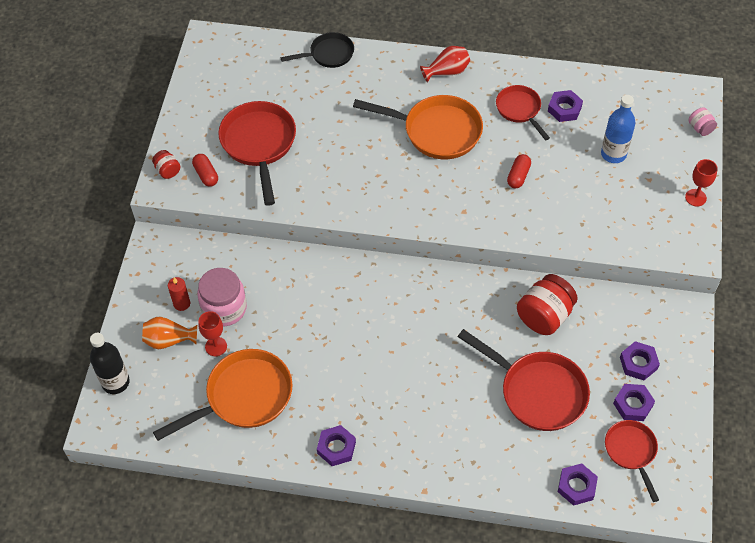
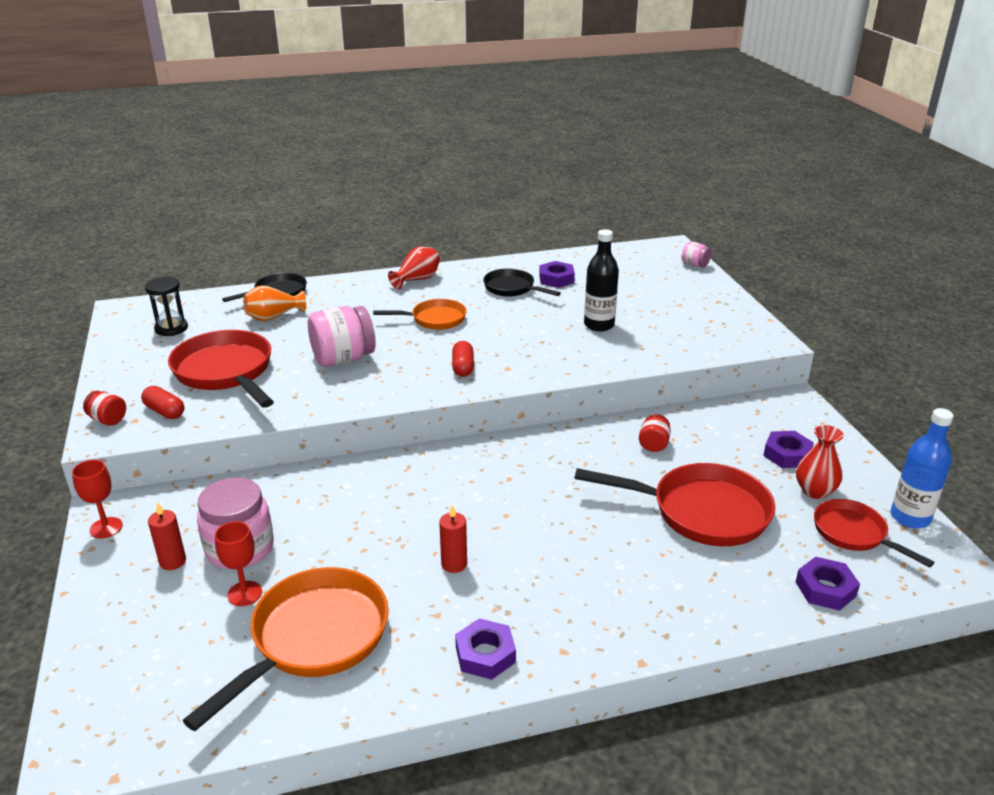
camera: 25 degrees left, 25 degrees down
(115, 382) = (91, 687): black bottle -> black bottle (599, 325)
(169, 340) = (167, 608): orange vase -> orange vase (273, 317)
(236, 76) = (171, 328): none -> black hourglass
(347, 157) = (343, 359): none -> pink jar
(350, 372) = (454, 564): none -> red candle
(437, 131) = (435, 319): orange pan -> orange pan, size x0.60
(518, 176) = (546, 330): red capsule -> red capsule (463, 367)
(519, 110) = (512, 288): red pan -> black pan
(544, 316) = (653, 444): red jar -> red jar, size x0.50
(613, 154) = (630, 296): blue bottle -> blue bottle (910, 517)
(633, 404) = (814, 491): purple nut -> red vase
(695, 197) = (734, 306): red goblet -> red goblet (106, 528)

